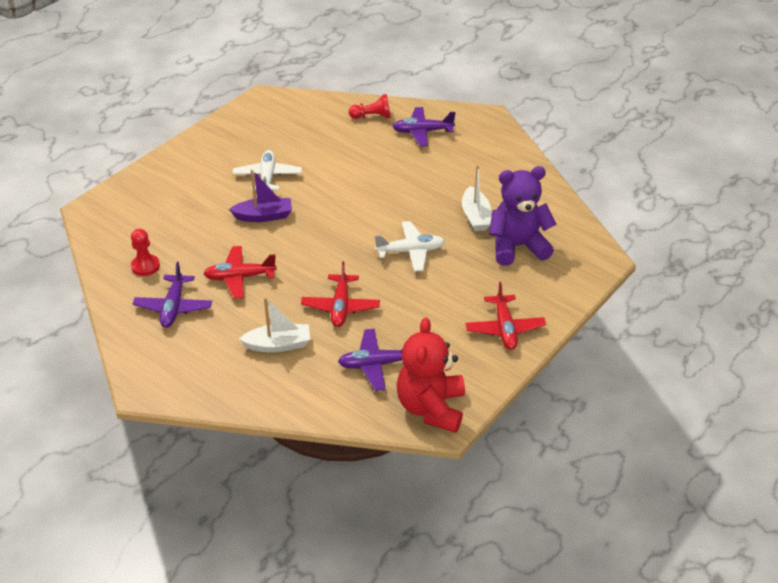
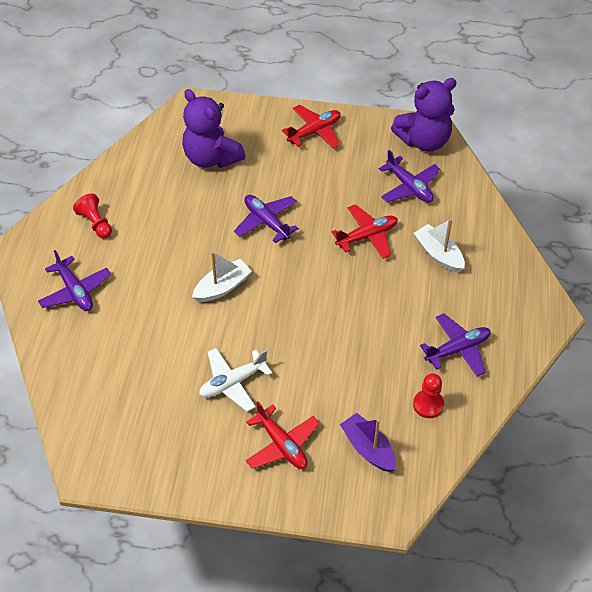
camera: 120 degrees left, 10 degrees up
(240, 277) = (386, 323): red plane -> red plane (282, 444)
(264, 216) = (293, 352): purple boat -> purple boat (368, 448)
(372, 116) = (70, 346): red pawn -> red pawn (95, 223)
(410, 251) = (266, 222): white plane -> purple plane
(431, 408) = (424, 141): red teddy bear -> purple teddy bear
(475, 216) = (188, 198): white boat -> white boat (222, 287)

